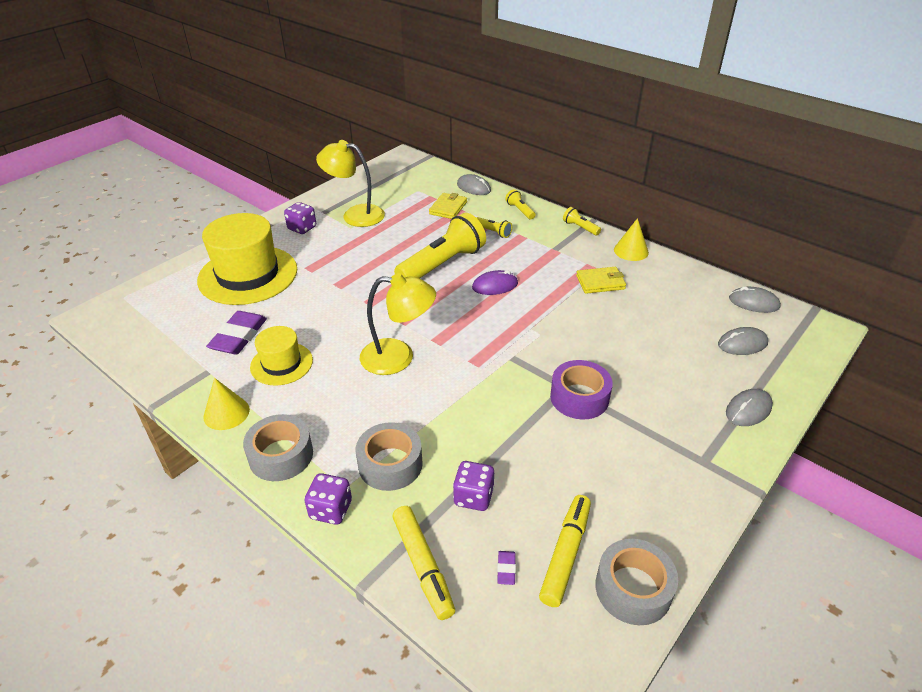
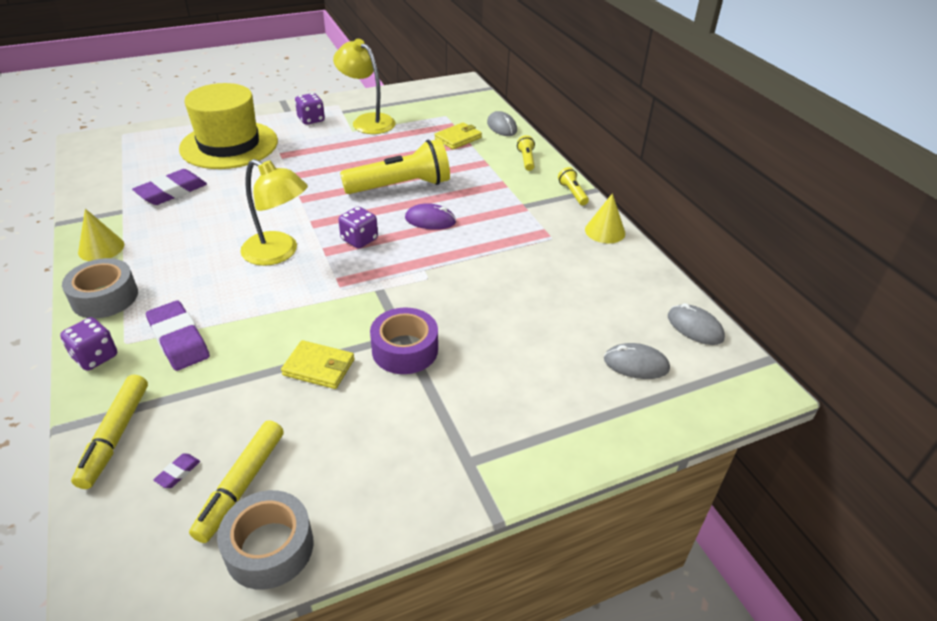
camera: 25 degrees right, 0 degrees up
(281, 364) = (181, 224): yellow hat -> none
(390, 464) = (179, 340): grey tape -> purple eraser
(473, 497) = (216, 397): purple dice -> purple dice (359, 240)
(493, 232) = (479, 172): yellow flashlight -> none
(565, 554) = (242, 485): yellow marker -> yellow marker turned 150 degrees clockwise
(600, 282) = (539, 251): yellow wallet -> yellow wallet (319, 367)
(748, 410) = (572, 432): grey mouse -> none

